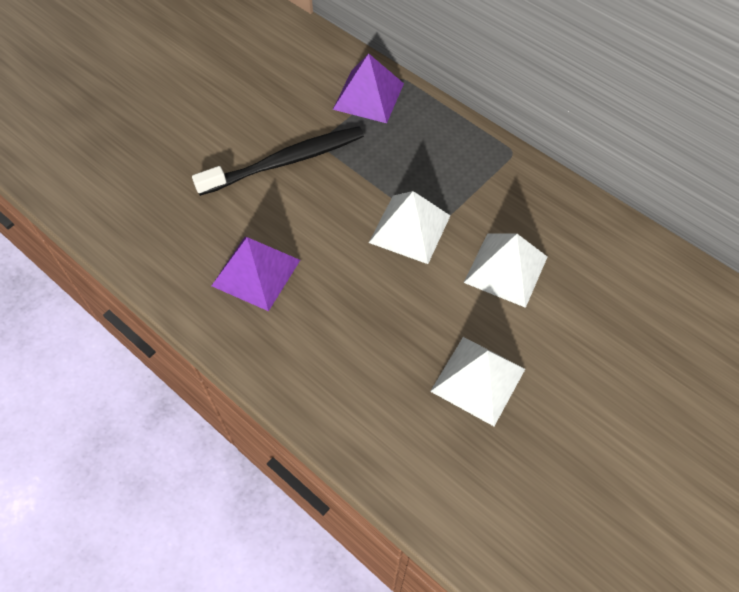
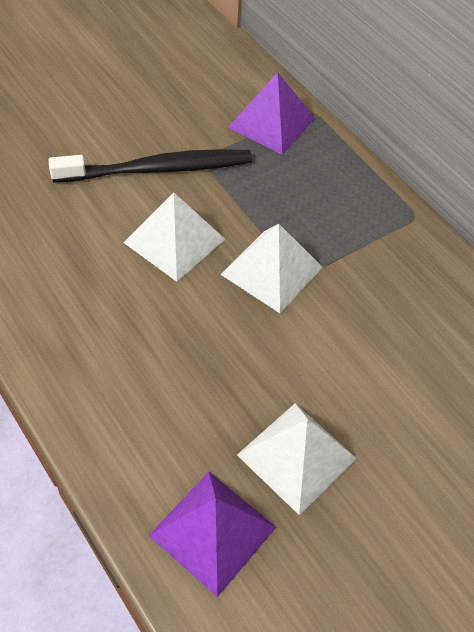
camera: 10 degrees right, 5 degrees down
(256, 272) = (85, 276): purple pyramid -> purple pyramid (213, 531)
(505, 269) = (368, 340): white pyramid -> white pyramid (174, 240)

